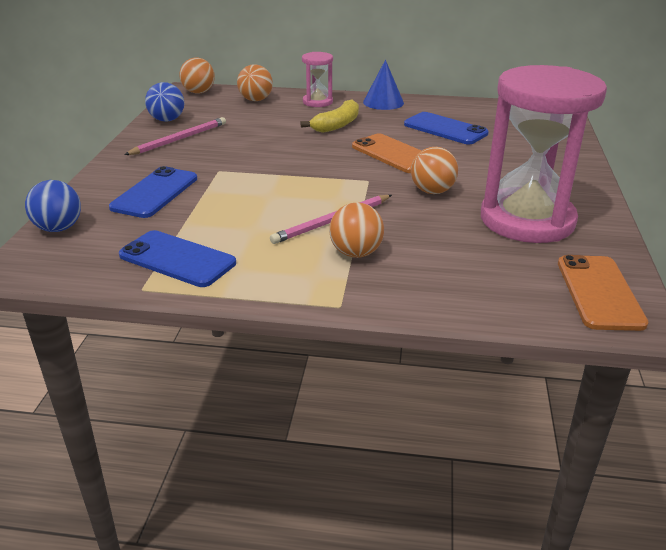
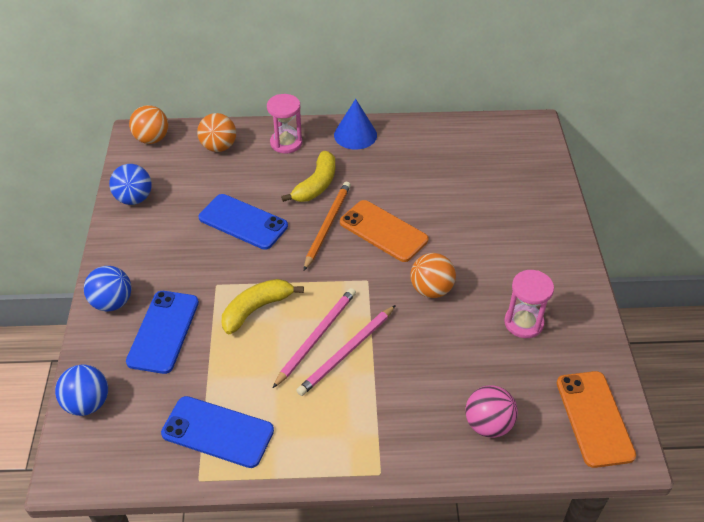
camera: 10 degrees left, 15 degrees up
(116, 172) = (112, 302): none -> blue ball
(179, 139) = (159, 233): pink pencil -> pink pencil (316, 337)
(251, 188) = (256, 309): none -> yellow banana
(339, 147) = (327, 225): none -> orange pencil
(356, 253) = (378, 397): orange ball -> none
(445, 129) = (427, 178): blue phone -> blue phone (243, 222)
(473, 284) = (488, 424): none -> pink ball
(527, 220) = (523, 323): pink hourglass -> pink hourglass, size x0.46

